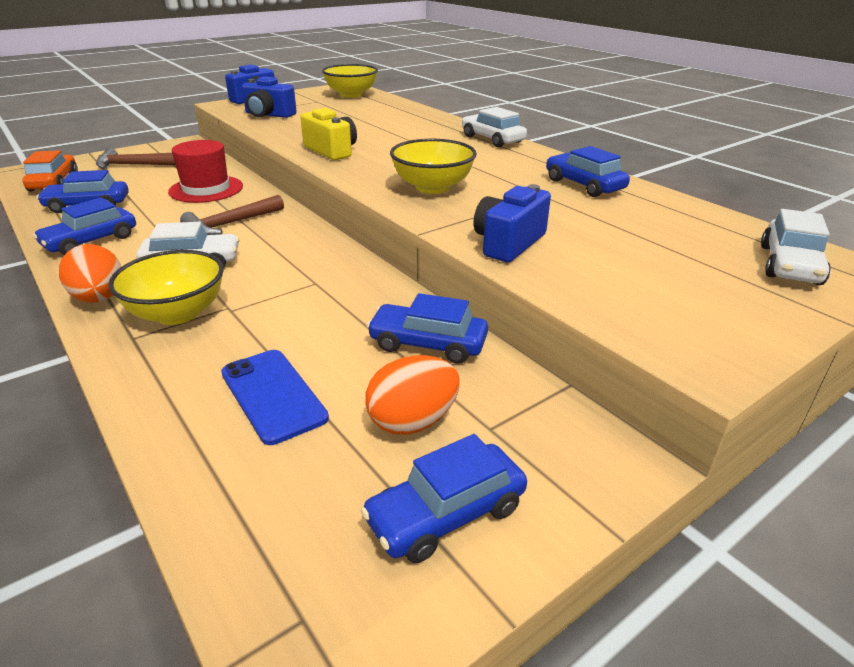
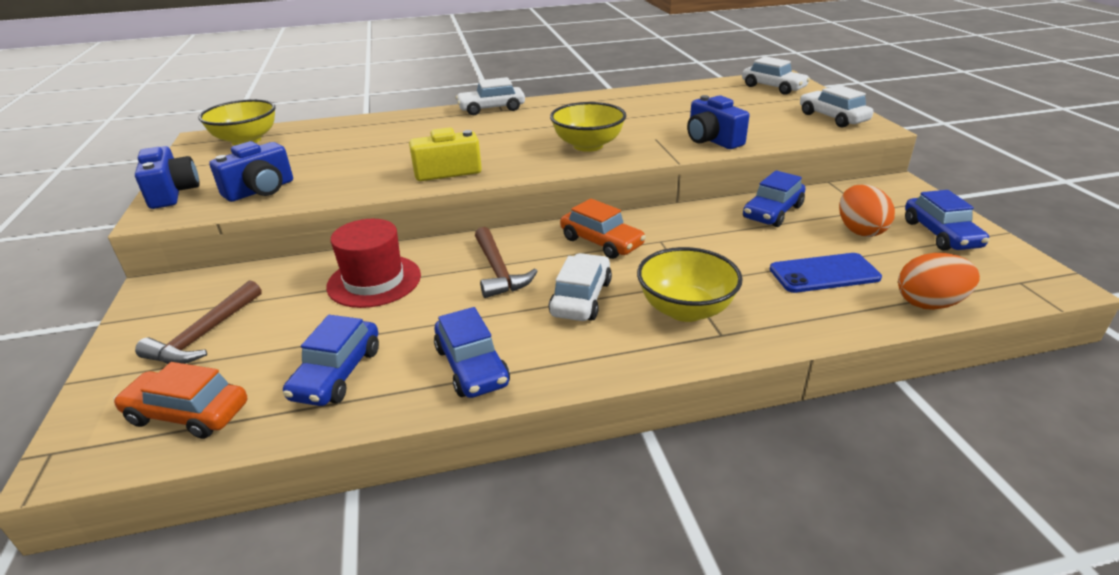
camera: 65 degrees left, 0 degrees up
(100, 299) = (633, 355): orange egg -> orange egg (929, 304)
(299, 255) = (601, 242): none -> orange car
(584, 185) = (624, 102): blue car -> none
(707, 323) = (832, 118): none -> white car

